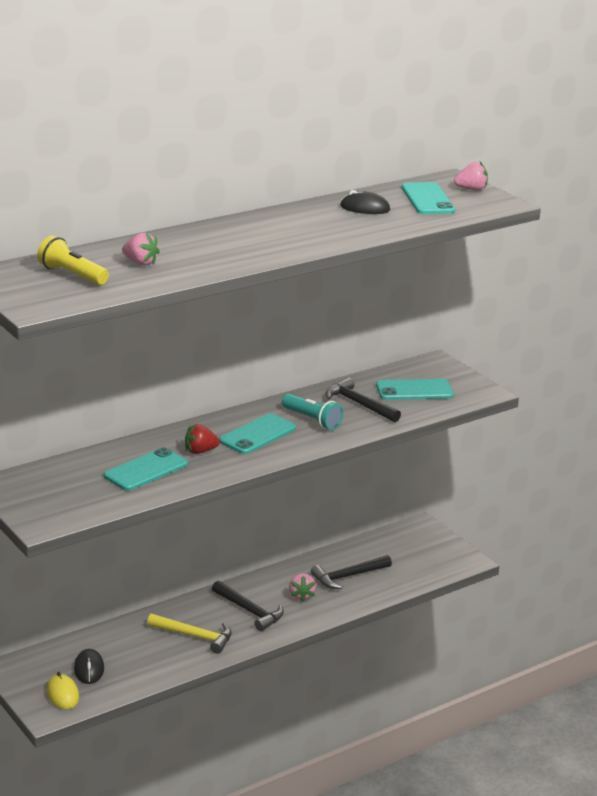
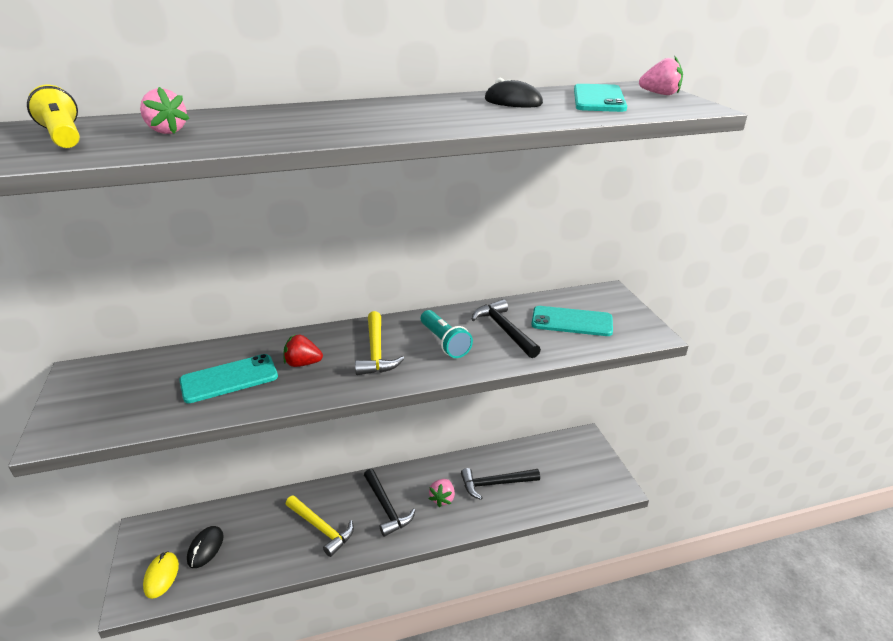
camera: 20 degrees right, 5 degrees up
(257, 434) = (376, 352): turquoise phone -> yellow hammer

